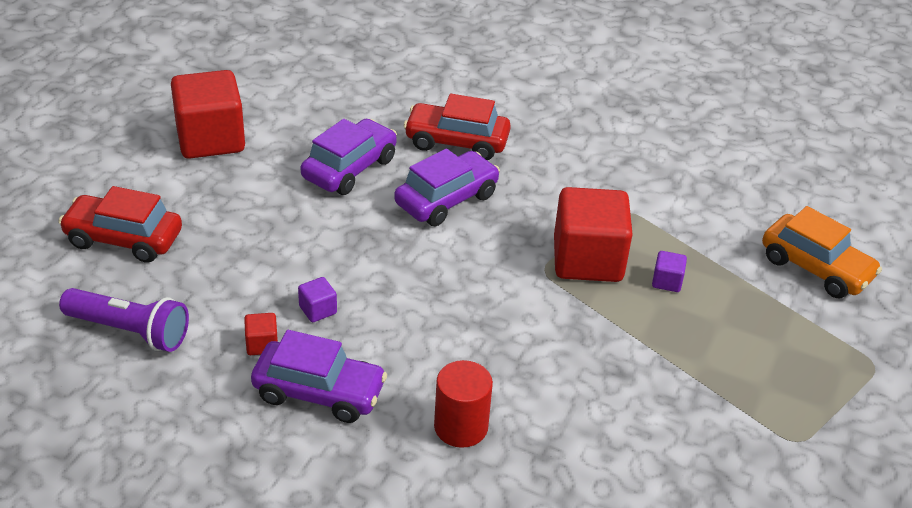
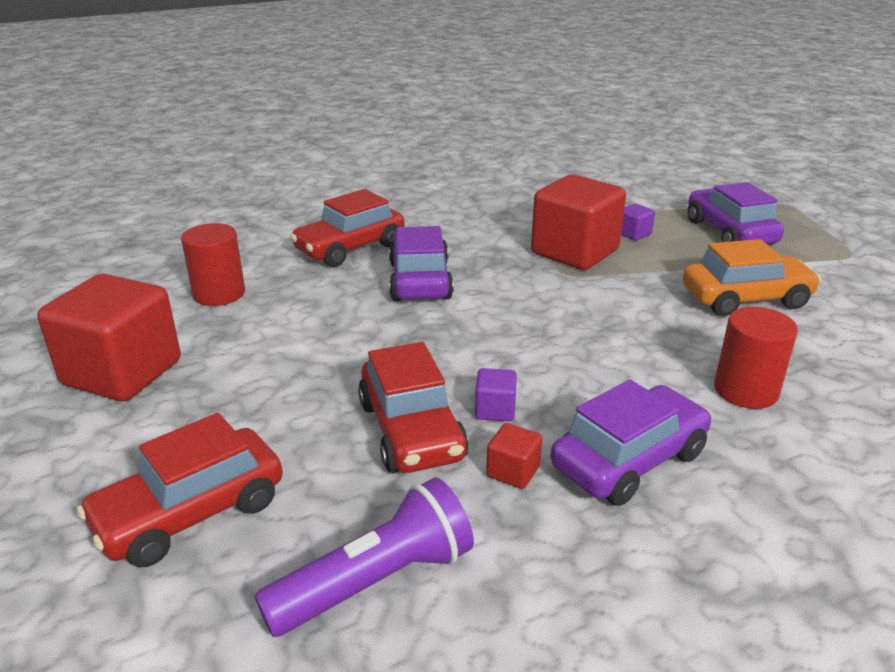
camera: 50 degrees left, 10 degrees down
(263, 283) = (411, 431): none -> red car
(329, 121) = (219, 294): none -> red cylinder
(349, 168) = (305, 310): purple car -> purple car (729, 232)
(816, 268) = (670, 185): orange car -> orange car (745, 299)

